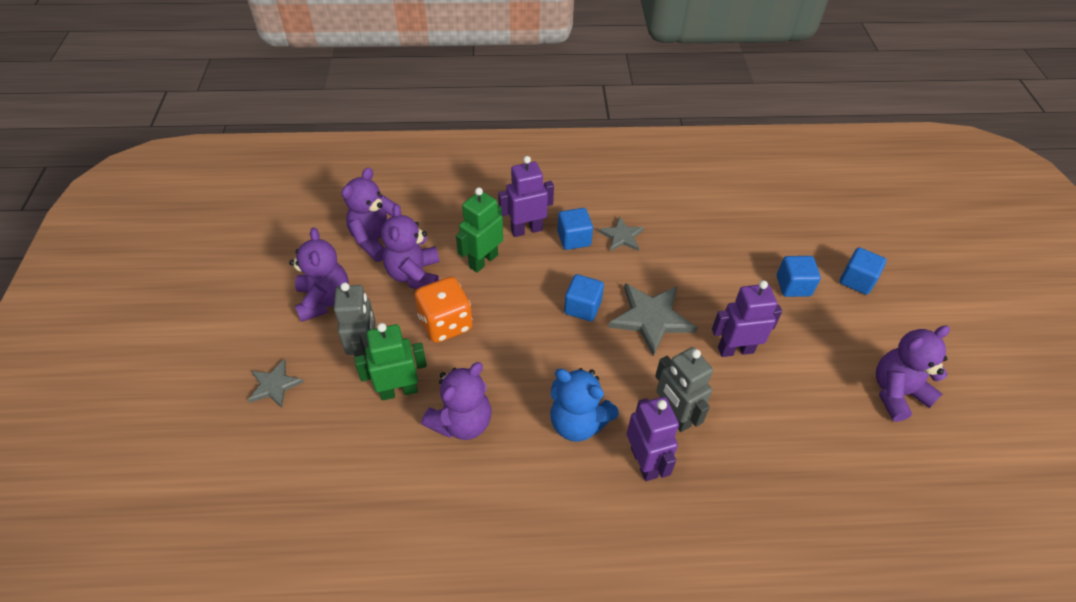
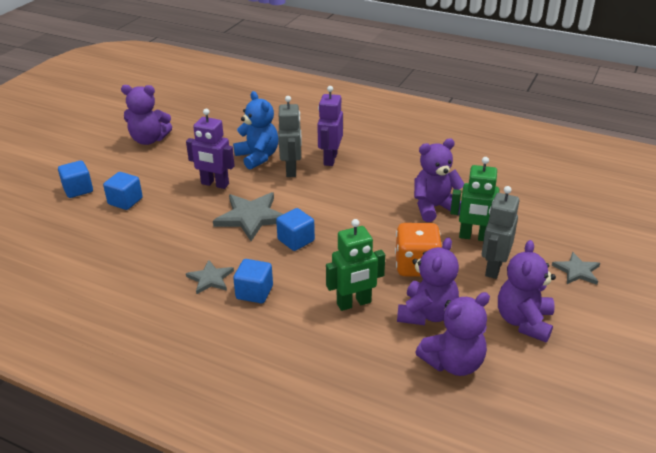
camera: 150 degrees left, 15 degrees down
(526, 230) = (292, 316): purple robot -> none
(578, 422) = (355, 185): blue teddy bear -> blue teddy bear (258, 157)

